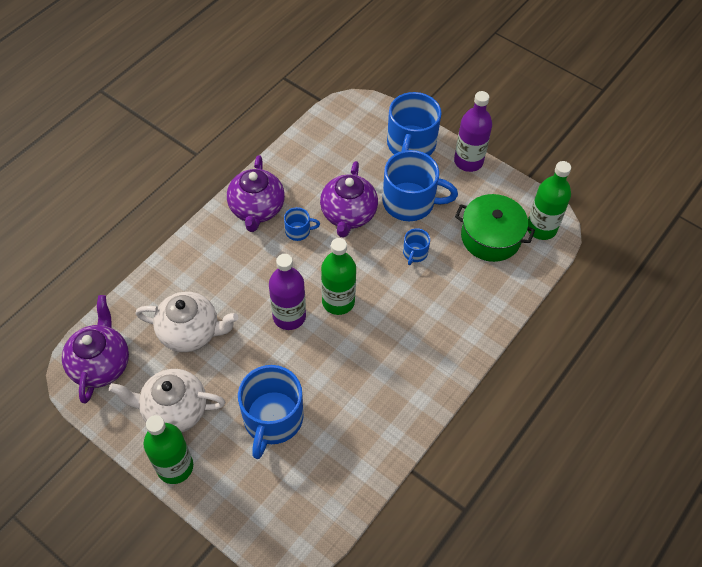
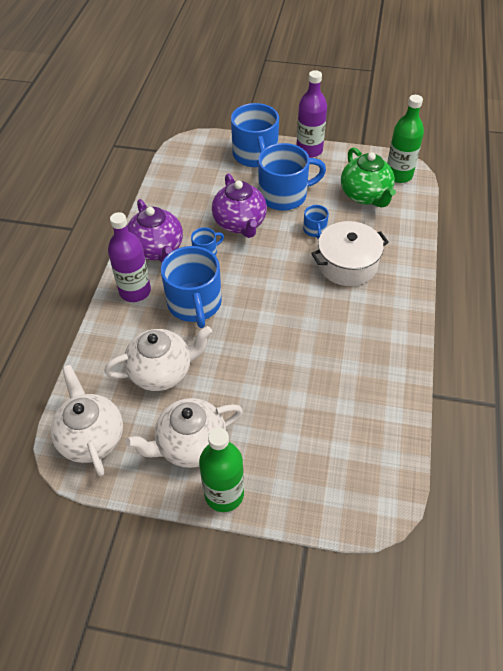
camera: 25 degrees left, 5 degrees down
(101, 364) = (91, 437): purple teapot -> white teapot
(272, 419) = (286, 409): blue mug -> blue mug (194, 303)
(289, 316) = (243, 320): purple bottle -> purple bottle (135, 291)
(338, 301) = (277, 291): green bottle -> none
(421, 303) = (347, 264): none -> white pot
(490, 237) = (365, 195): green pot -> green teapot

